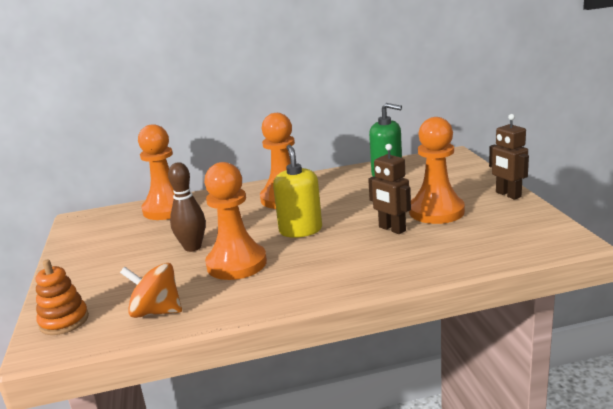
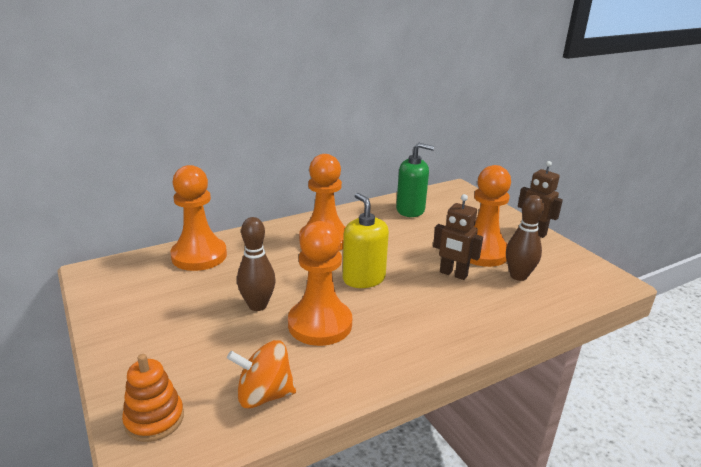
camera: 20 degrees left, 5 degrees up
(460, 232) = (518, 276): none -> brown bowling pin

